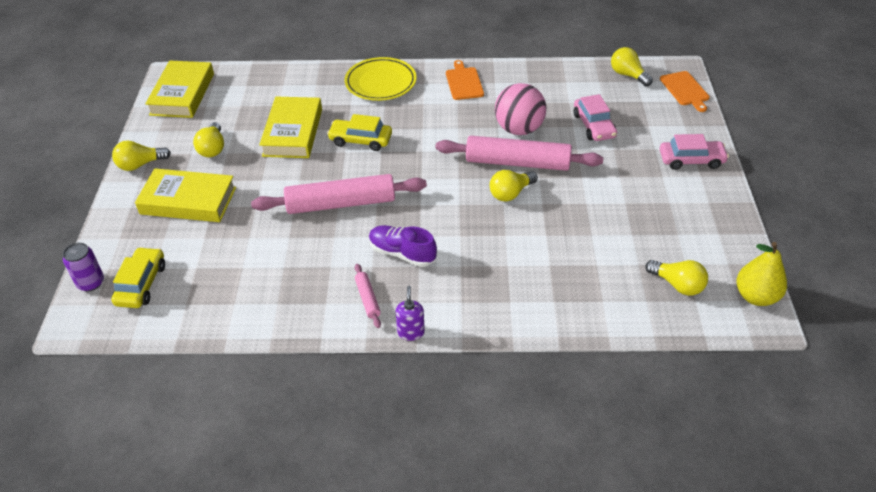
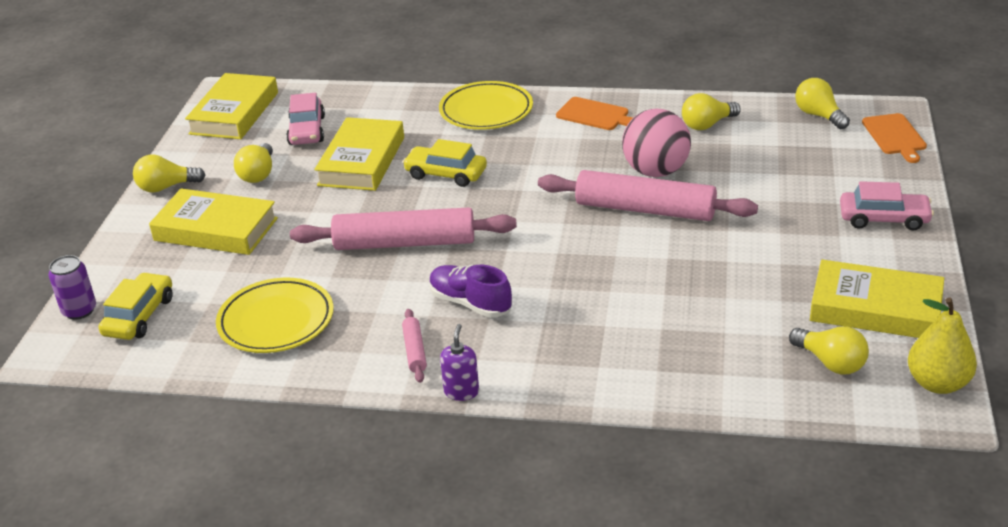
camera: 10 degrees right, 10 degrees down
(253, 280) = (276, 321): none -> yellow plate
(464, 82) = (595, 115): orange cutting board -> orange cutting board turned 120 degrees clockwise
(511, 193) = (628, 244): yellow light bulb -> yellow light bulb (707, 124)
(594, 126) = (758, 172): pink car -> pink car (307, 130)
(700, 236) = (875, 308): none -> yellow book

